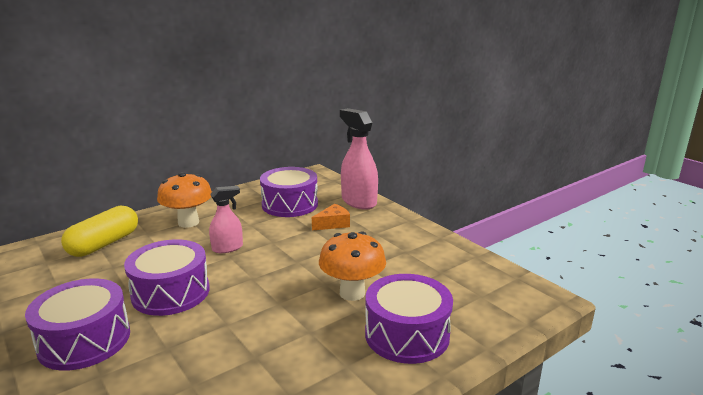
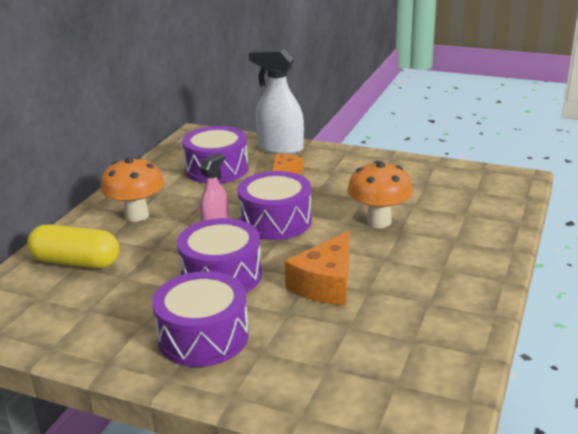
camera: 30 degrees left, 5 degrees up
(104, 244) = (76, 262): yellow capsule -> yellow capsule turned 75 degrees counterclockwise
(230, 334) = (325, 284): none -> orange cheese
(358, 201) = (280, 148): pink spray bottle -> white spray bottle
(407, 334) = (457, 234): purple drum -> purple drum (275, 221)

